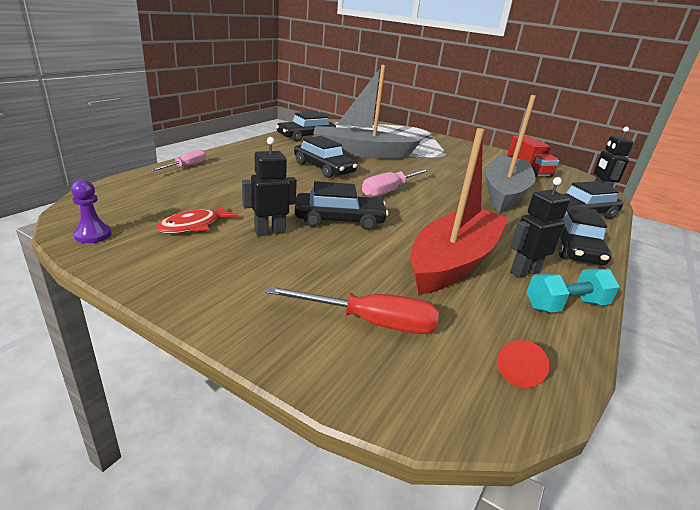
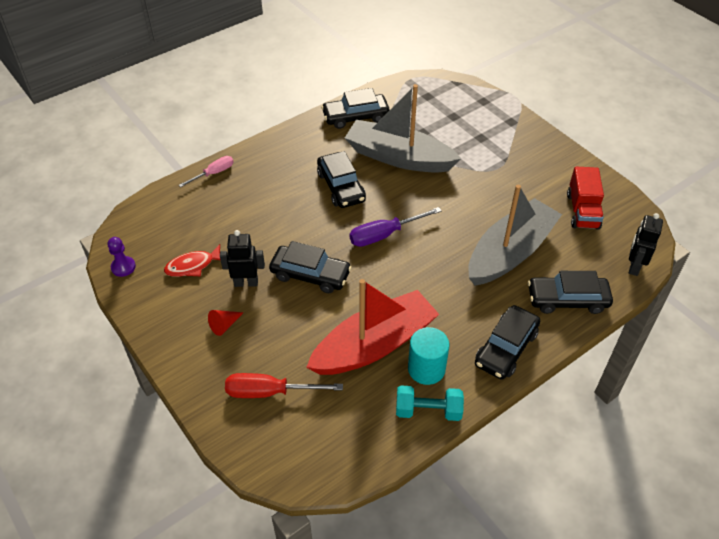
camera: 25 degrees right, 20 degrees up
(370, 322) = (270, 392): red screwdriver -> red screwdriver turned 150 degrees clockwise
(389, 191) = (384, 235): pink screwdriver -> purple screwdriver
(518, 370) = (340, 454): red cone -> red cone (224, 325)
(524, 272) = (426, 369): black robot -> turquoise cylinder

